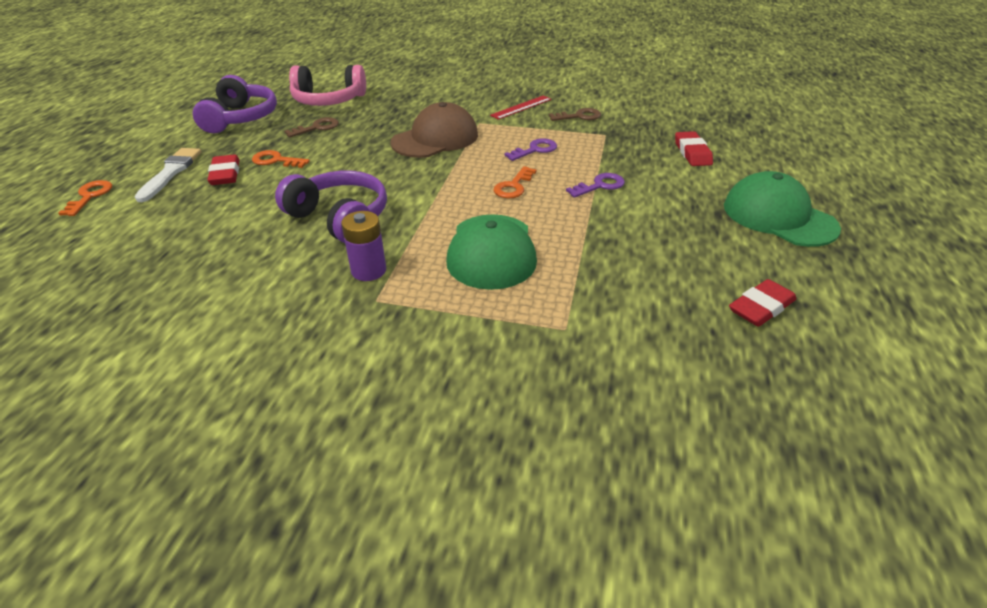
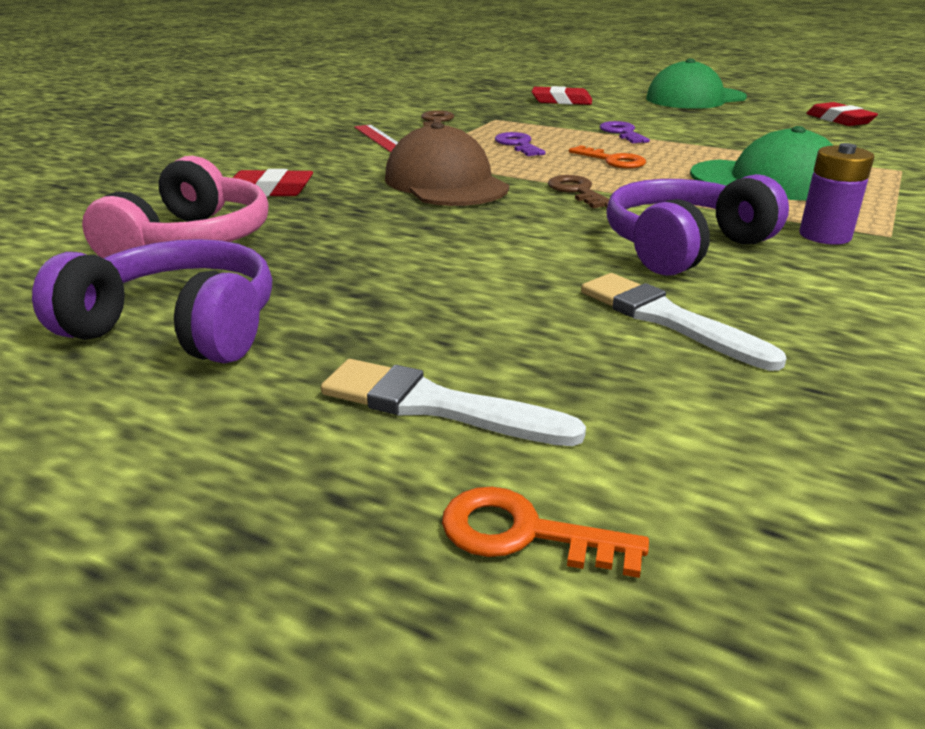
camera: 75 degrees left, 10 degrees down
(225, 174) = (482, 337): red eraser -> red eraser (268, 191)
(239, 216) = (668, 319): none -> white brush
(276, 160) = (448, 289): orange key -> none
(317, 128) = (322, 253): brown key -> brown key (577, 191)

